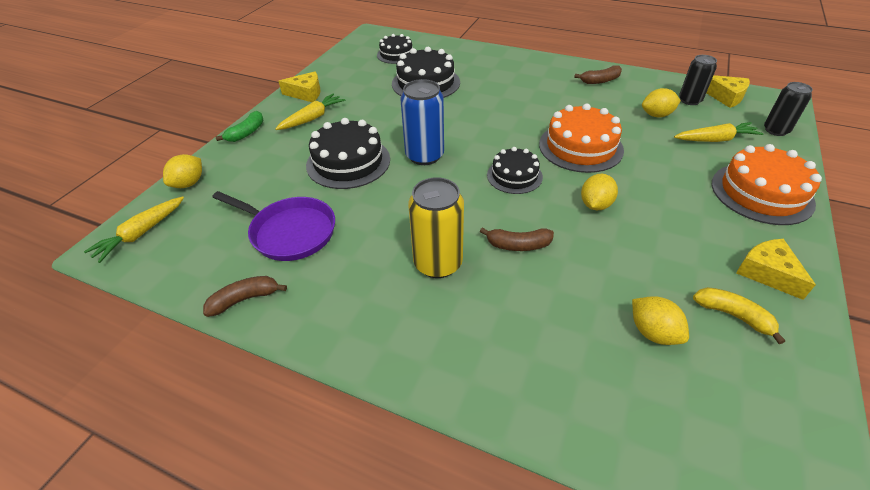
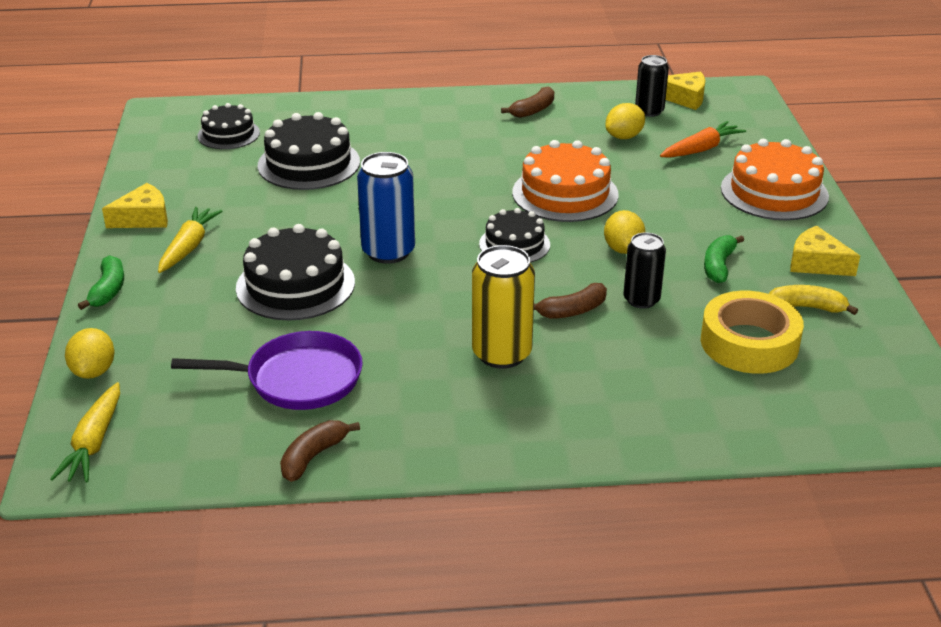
camera: 30 degrees left, 10 degrees down
(653, 332) = (749, 343): yellow lemon -> yellow tape
(669, 245) = (718, 266): none -> green banana
(715, 140) = (701, 149): yellow carrot -> orange carrot
(776, 130) = (754, 124): black can -> black can (641, 300)

